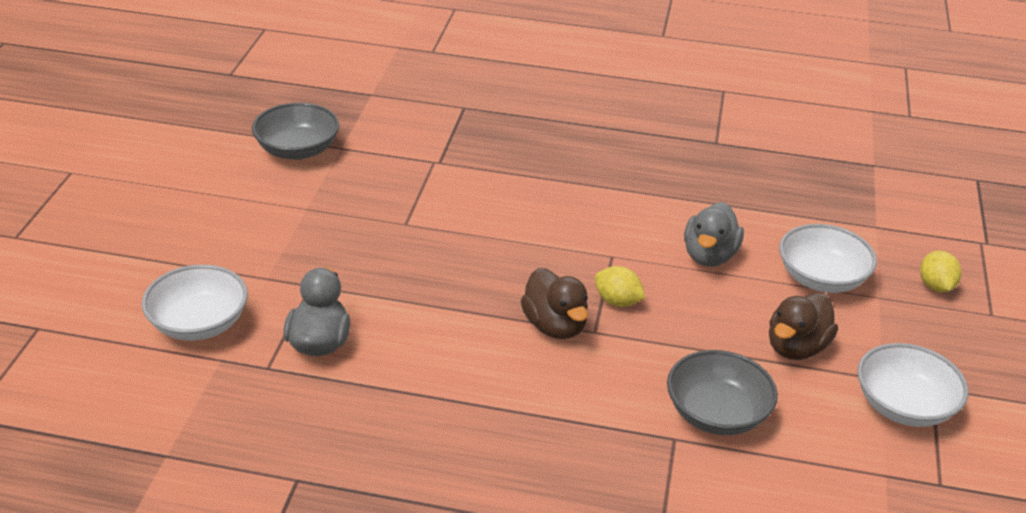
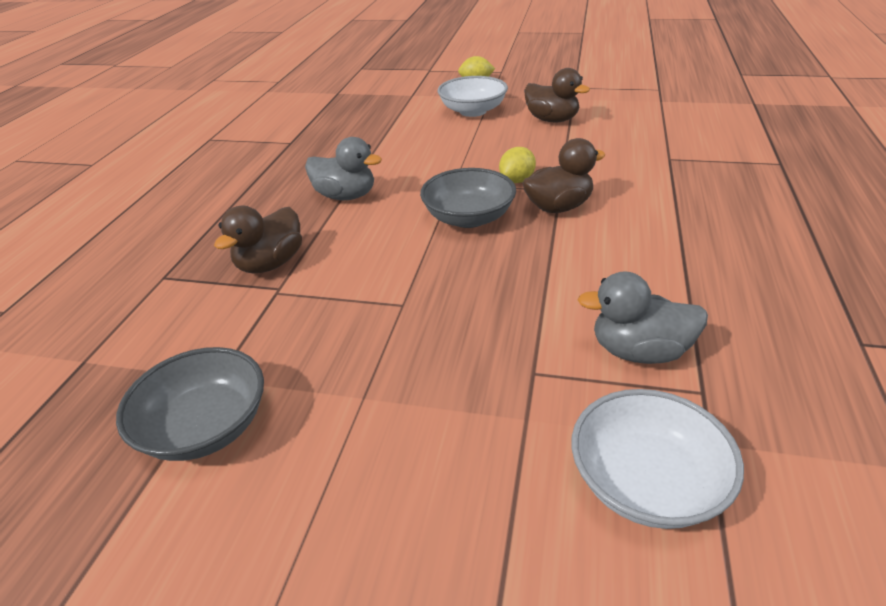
camera: 85 degrees left, 0 degrees up
(474, 155) = (270, 264): none -> brown duck
(709, 256) = (450, 146): grey duck -> grey duck (346, 196)
(717, 413) = (634, 144): grey bowl -> grey bowl (468, 218)
(904, 405) = (596, 94): white bowl -> none

